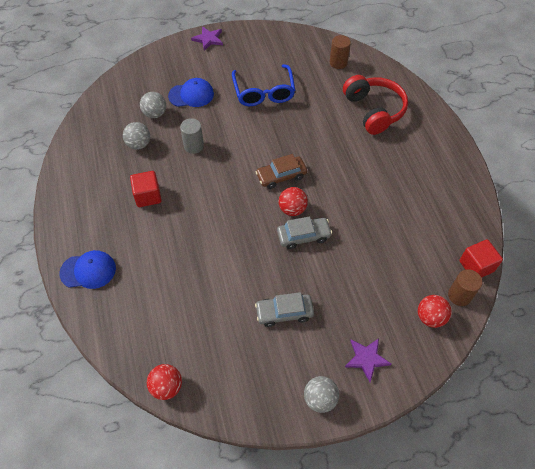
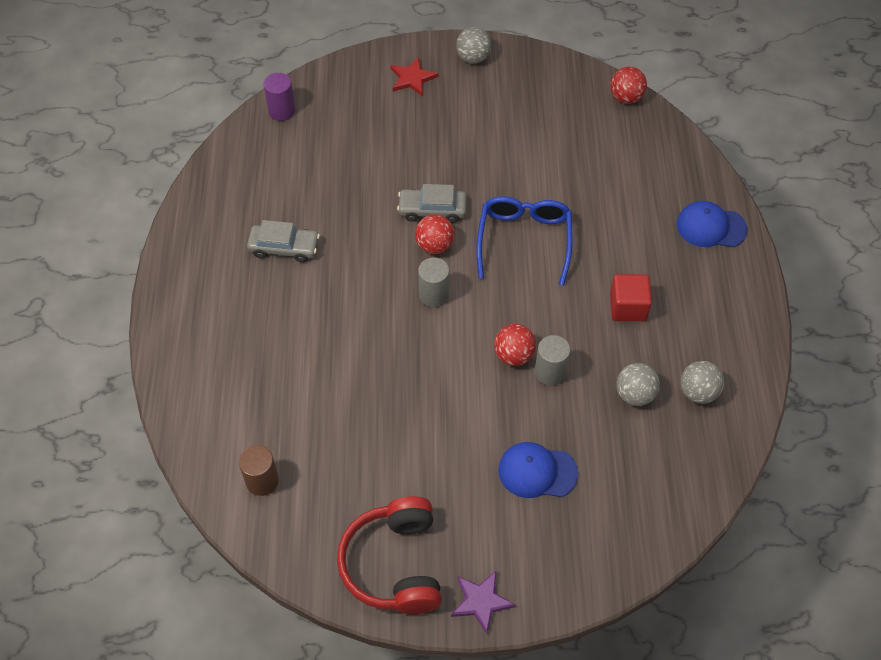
camera: 165 degrees left, 0 degrees up
(155, 114) = (604, 447): grey ball -> grey ball (698, 392)
(264, 93) = (413, 446): blue glasses -> blue glasses (524, 239)
(281, 176) = (434, 295): brown car -> grey cylinder
(284, 312) = (484, 135): grey car -> grey car (284, 247)
(366, 359) = (412, 78): purple star -> red star
(374, 110) = (251, 369): red headphones -> red headphones (395, 564)
(430, 317) = (326, 98): red ball -> red ball (513, 355)
(459, 295) = (282, 111): brown cylinder -> purple cylinder
(476, 266) = (243, 134): red cube -> none

